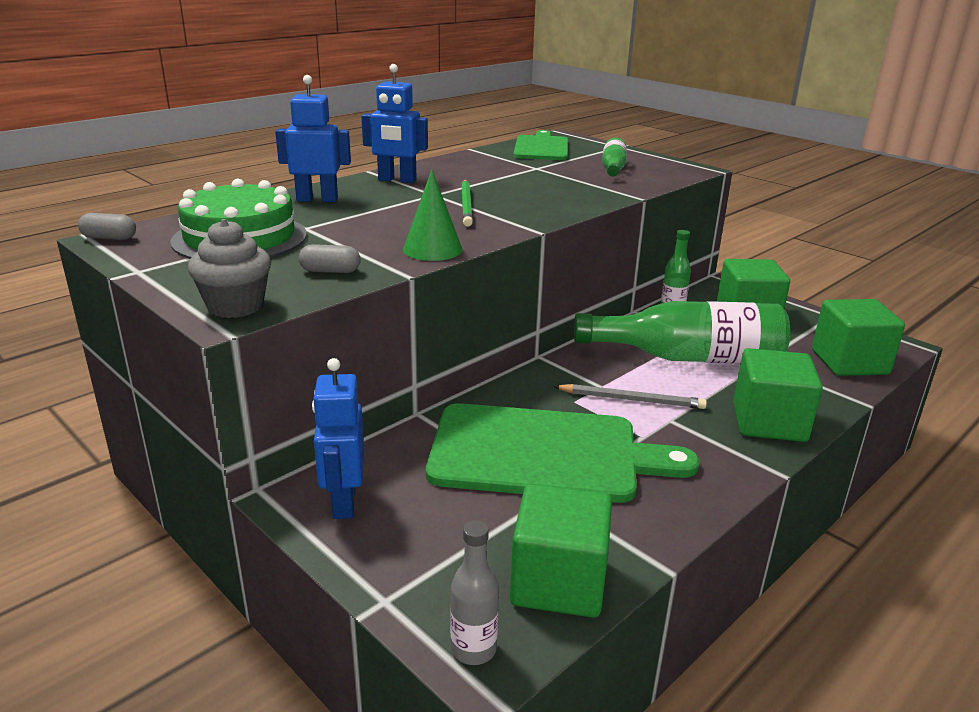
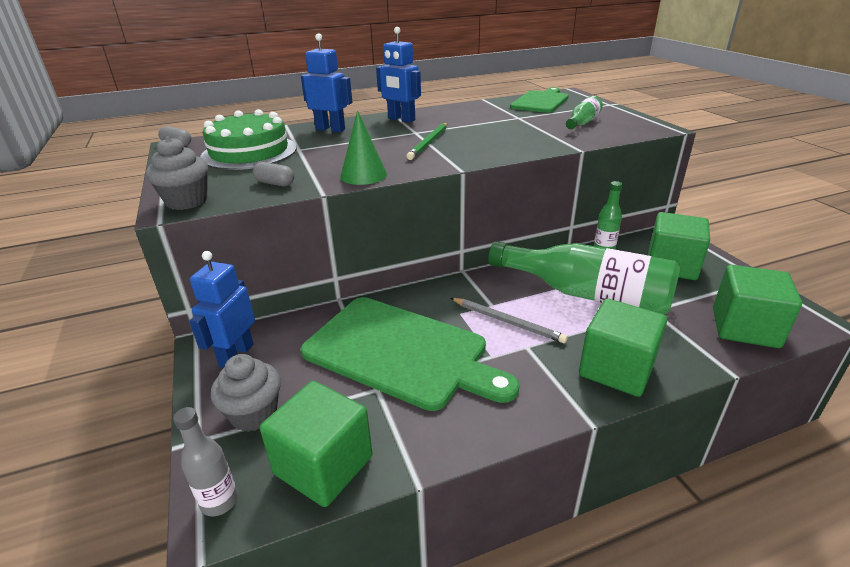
camera: 25 degrees right, 5 degrees up
(429, 556) = (254, 414): none -> grey cupcake

